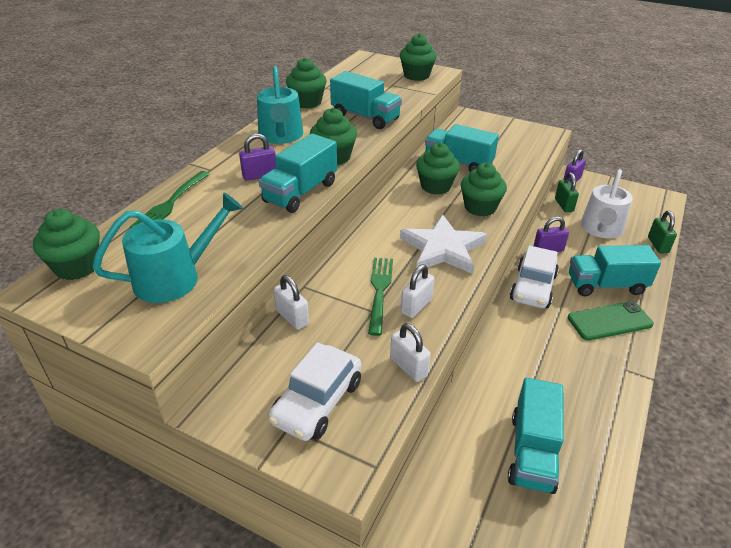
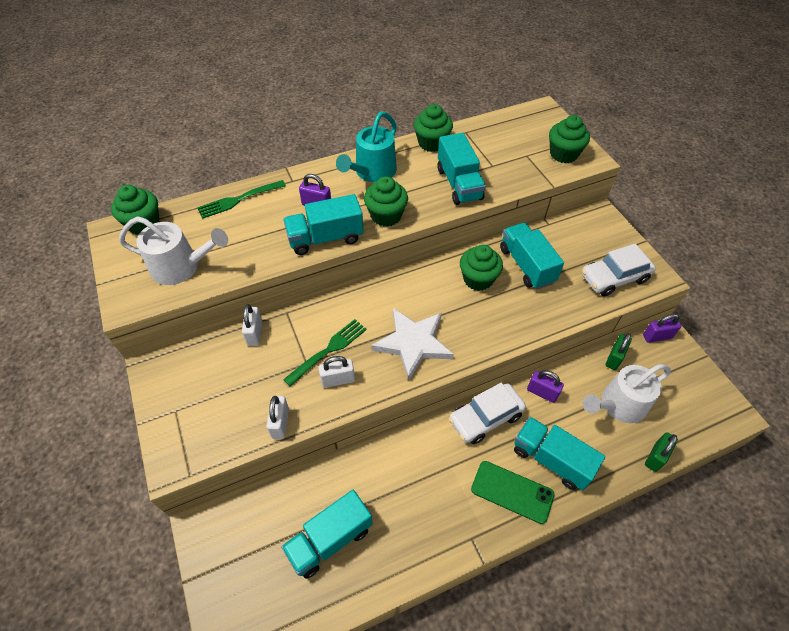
camera: 40 degrees right, 15 degrees up
(175, 277) = (181, 267): turquoise watering can -> white watering can
(317, 402) = (205, 406): white car -> white car (614, 278)
(480, 207) = (489, 323): green cupcake -> none

